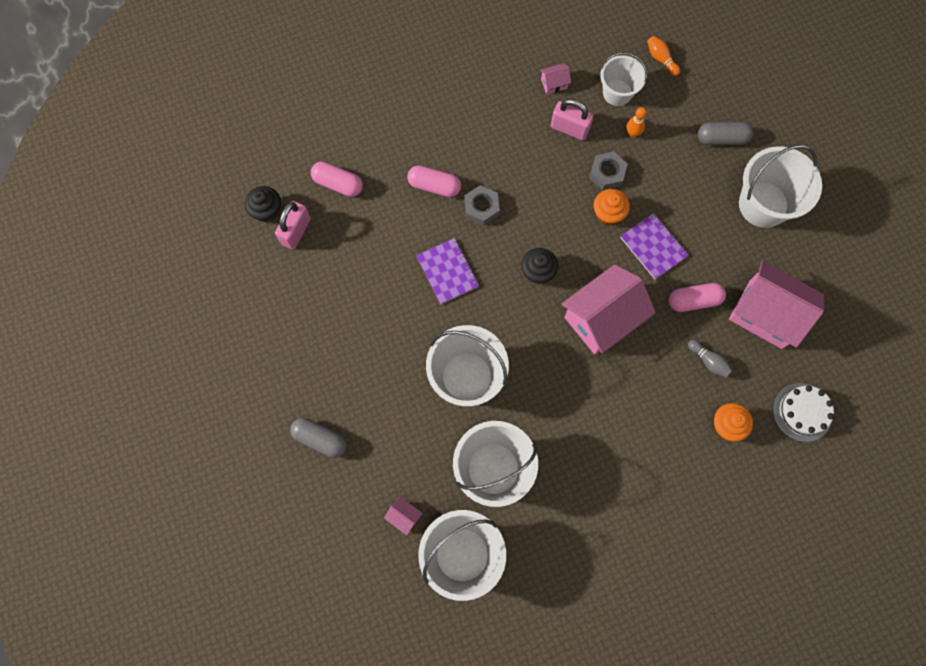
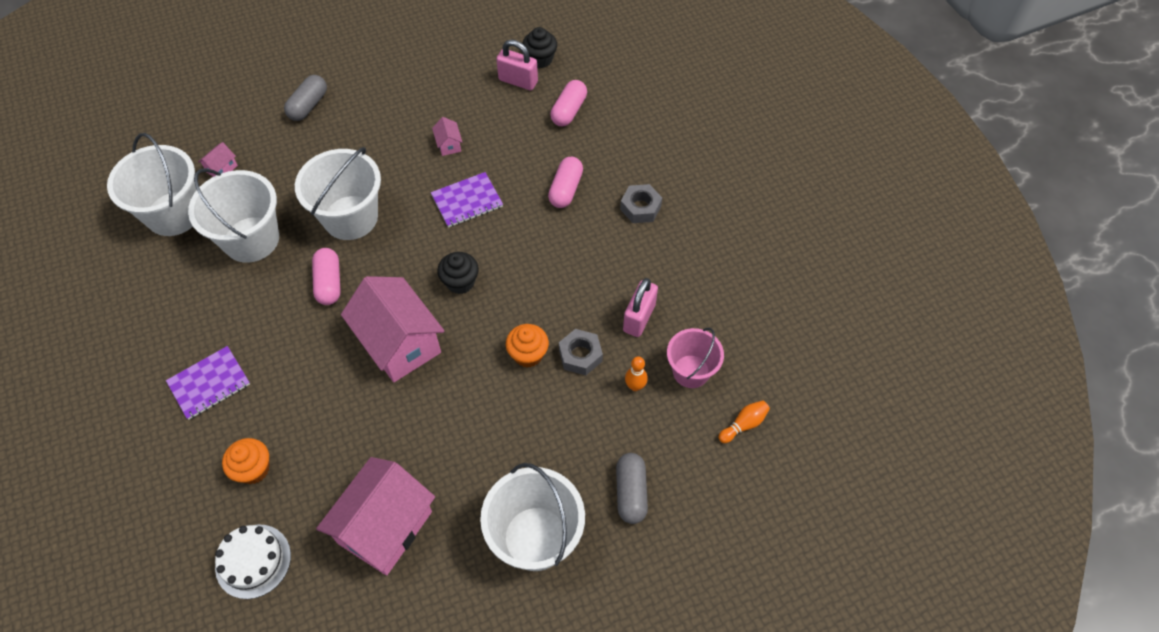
camera: 90 degrees right, 15 degrees down
(481, 208) = (539, 231): grey nut -> grey nut (640, 208)
(554, 84) = (698, 303): pink house -> pink house (449, 145)
(617, 92) = (691, 371): white bucket -> pink bucket
(653, 247) = (483, 402): purple notebook -> purple notebook (209, 384)
(694, 300) = (411, 443): pink capsule -> pink capsule (329, 283)
(708, 361) = (334, 454): grey bowling pin -> none

